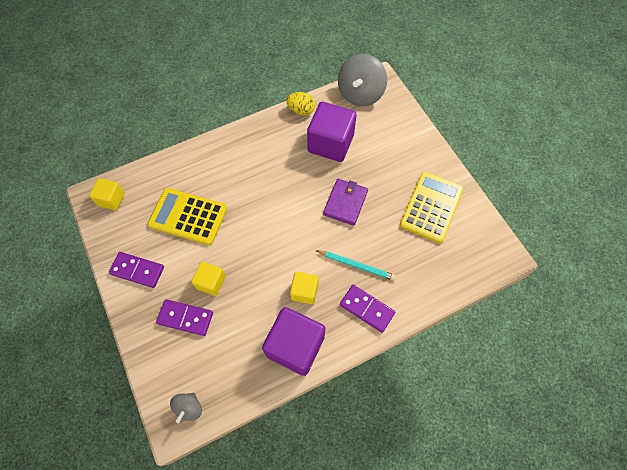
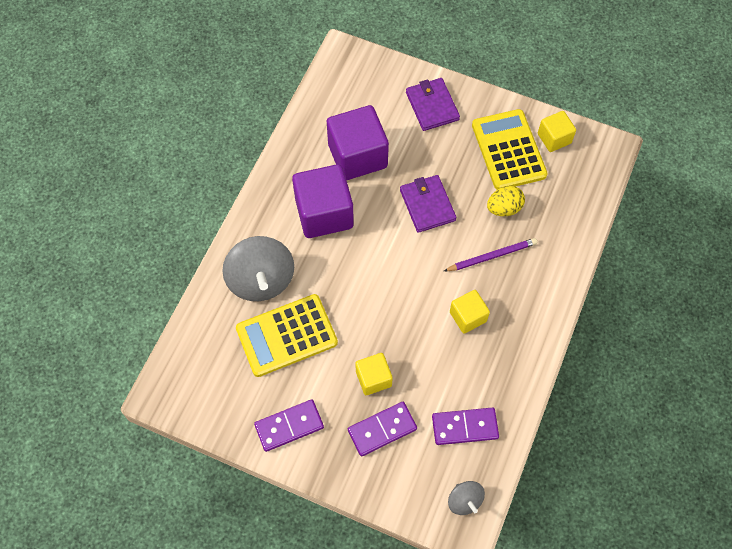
camera: 40 degrees left, 0 degrees up
(111, 199) = (186, 381): yellow cube -> yellow cube (554, 138)
(295, 346) = (505, 371): purple cube -> purple cube (324, 213)
(301, 110) = (294, 142): yellow egg -> yellow egg (504, 208)
(356, 265) = (492, 256): turquoise pencil -> purple pencil
(360, 94) = (338, 82): grey spinning top -> grey spinning top (261, 280)
(367, 309) = (536, 288): purple domino -> purple domino (464, 427)
(405, 145) = (432, 106): none -> purple wallet

